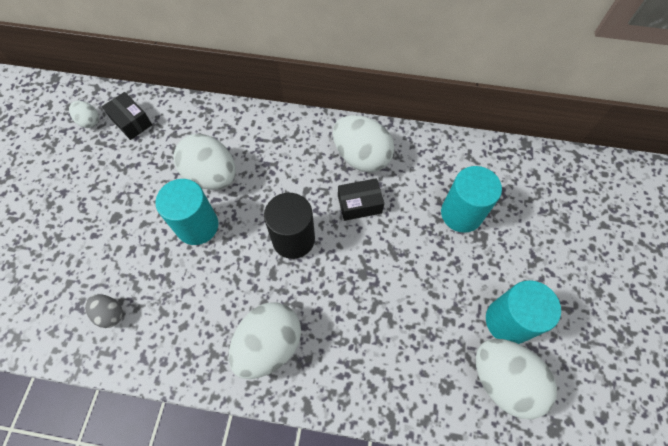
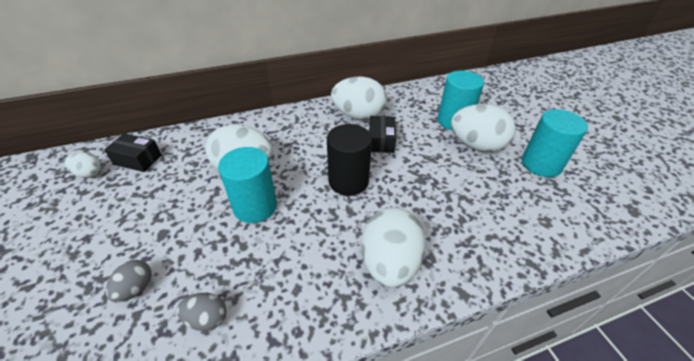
camera: 30 degrees left, 20 degrees down
(77, 260) = (136, 288): none -> grey egg
(359, 204) = (381, 141): black box -> black box turned 45 degrees counterclockwise
(503, 380) = (574, 198): white egg -> white egg (476, 145)

